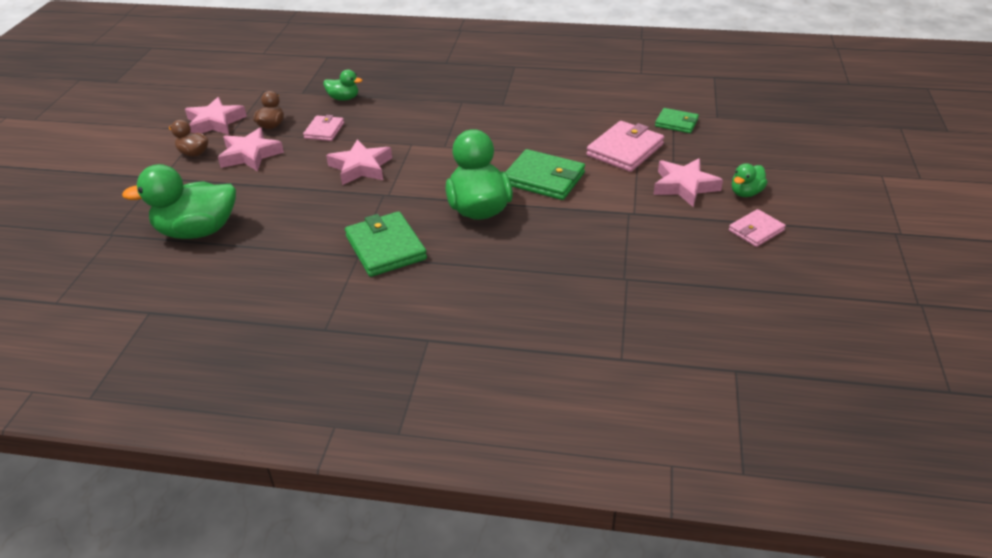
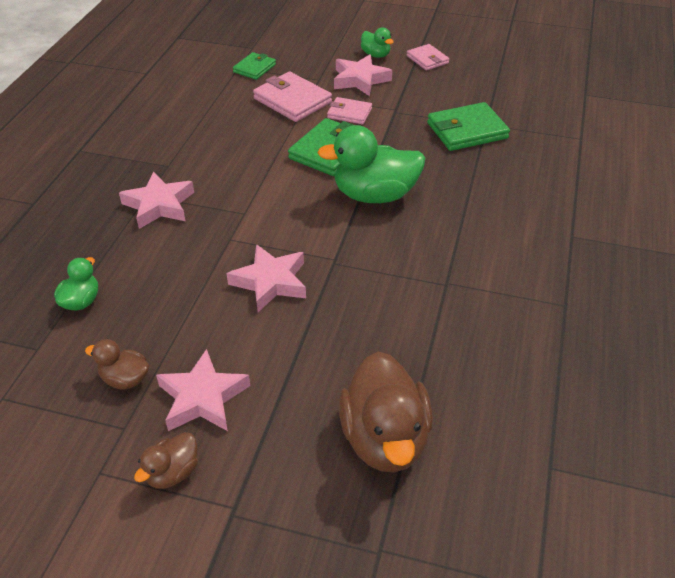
camera: 85 degrees left, 5 degrees up
(197, 231) = (384, 438): green duck -> brown duck
(215, 122) = (82, 455): pink star -> pink star (159, 205)
(324, 130) = (165, 319): pink wallet -> pink wallet (349, 113)
(385, 248) = (434, 261): green wallet -> green wallet (467, 130)

